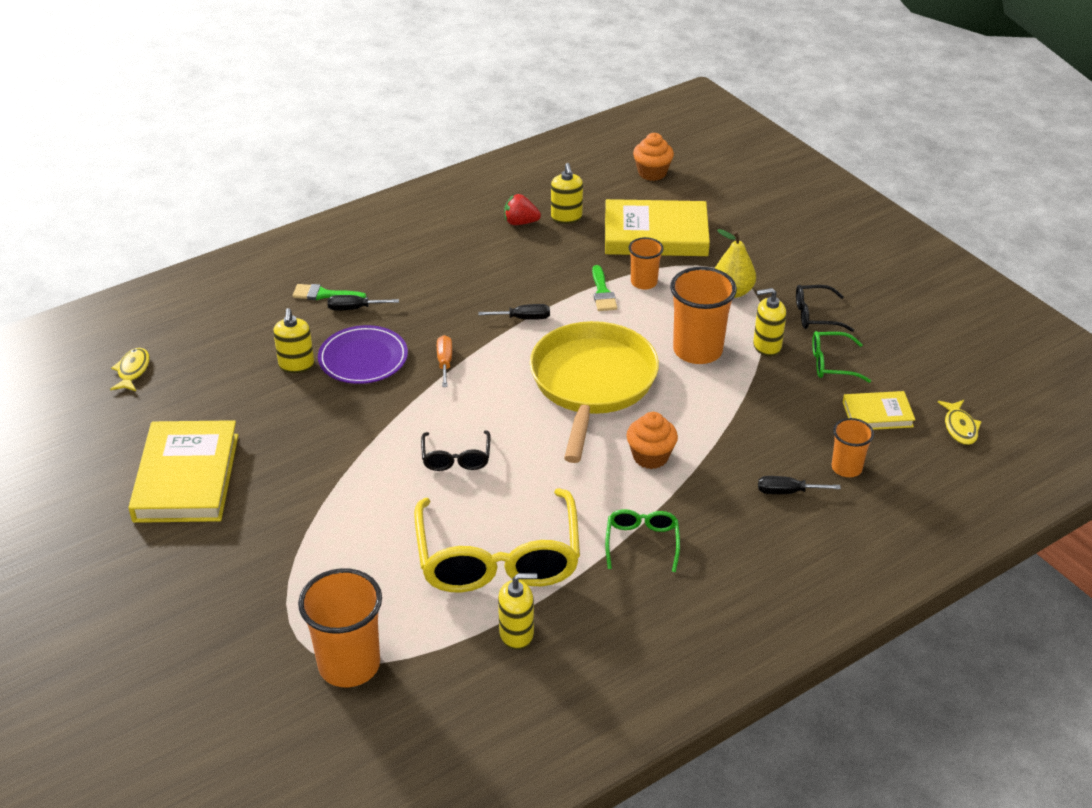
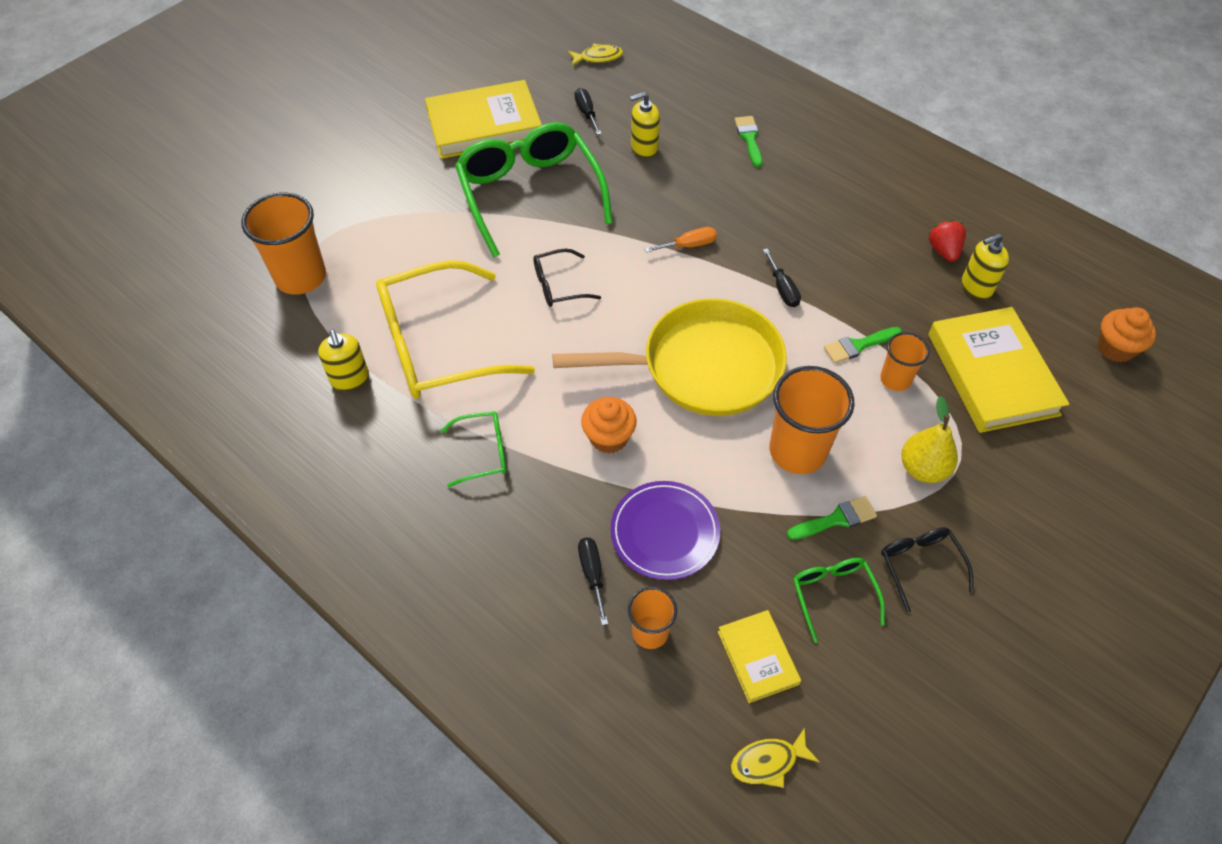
camera: 75 degrees right, 15 degrees up
(316, 458) = (530, 193): none -> green glasses
(354, 308) = (739, 163): black screwdriver -> black screwdriver (586, 113)
(363, 358) = (670, 188): purple plate -> purple plate (665, 532)
(766, 346) = (836, 519): yellow soap dispenser -> green brush

